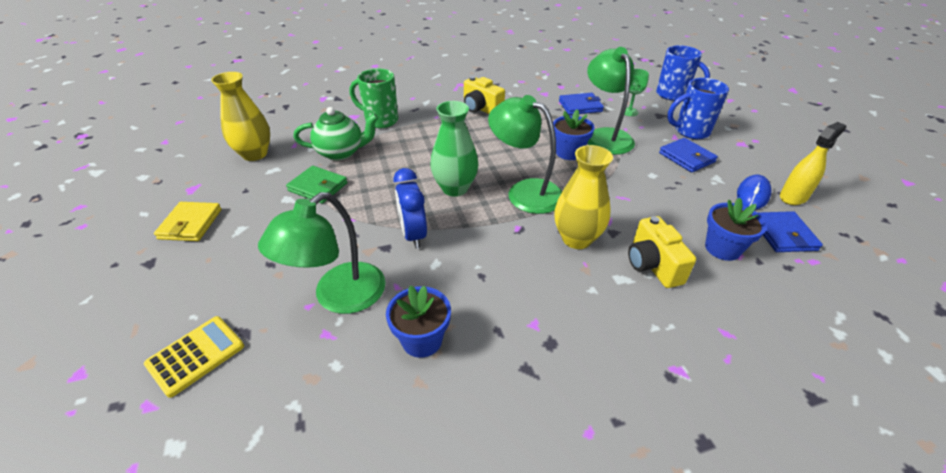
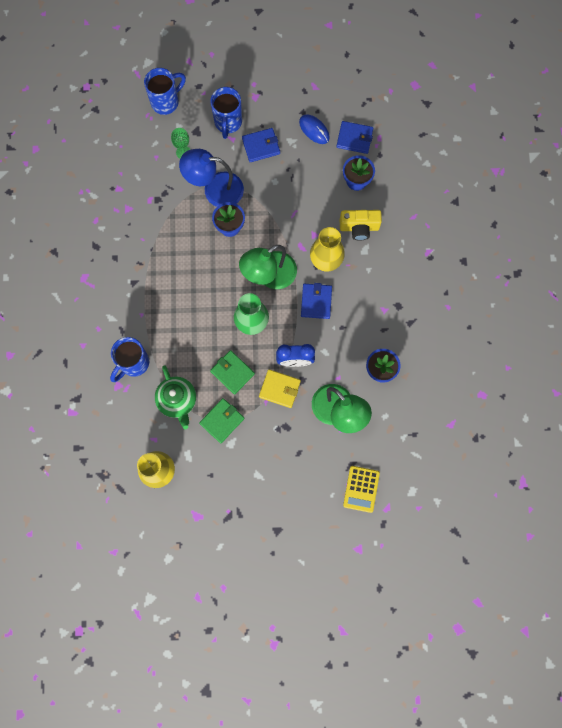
camera: 75 degrees left, 35 degrees up
(190, 224) = (242, 510): yellow wallet -> yellow wallet (279, 389)
(196, 355) = (361, 489): yellow calculator -> yellow calculator turned 135 degrees counterclockwise
(341, 152) = (177, 401): green teapot -> green teapot turned 150 degrees clockwise
(380, 120) = (133, 363): green mug -> blue mug
(383, 184) = (232, 372): none -> green wallet
(481, 109) = (139, 272): yellow camera -> none
(580, 106) = (161, 188): blue wallet -> blue wallet (316, 302)
(605, 136) = (215, 189): green lamp -> blue lamp
(793, 197) = (323, 107): yellow spray bottle -> none

